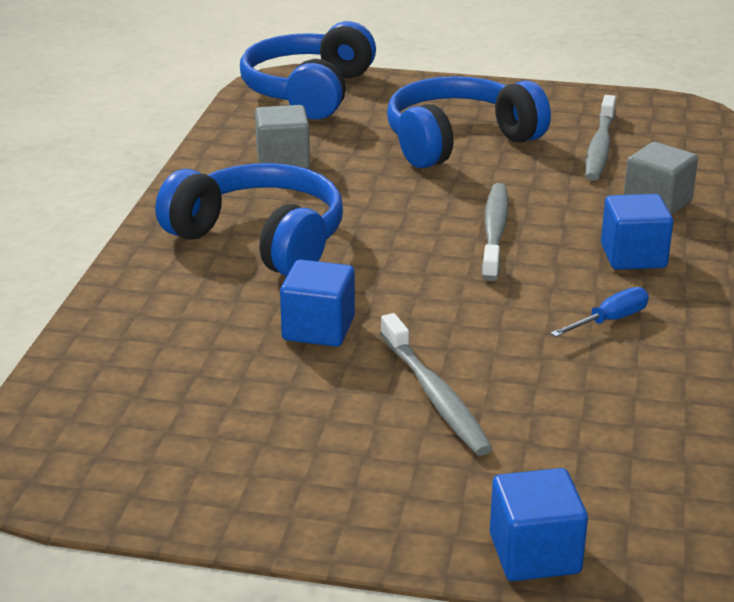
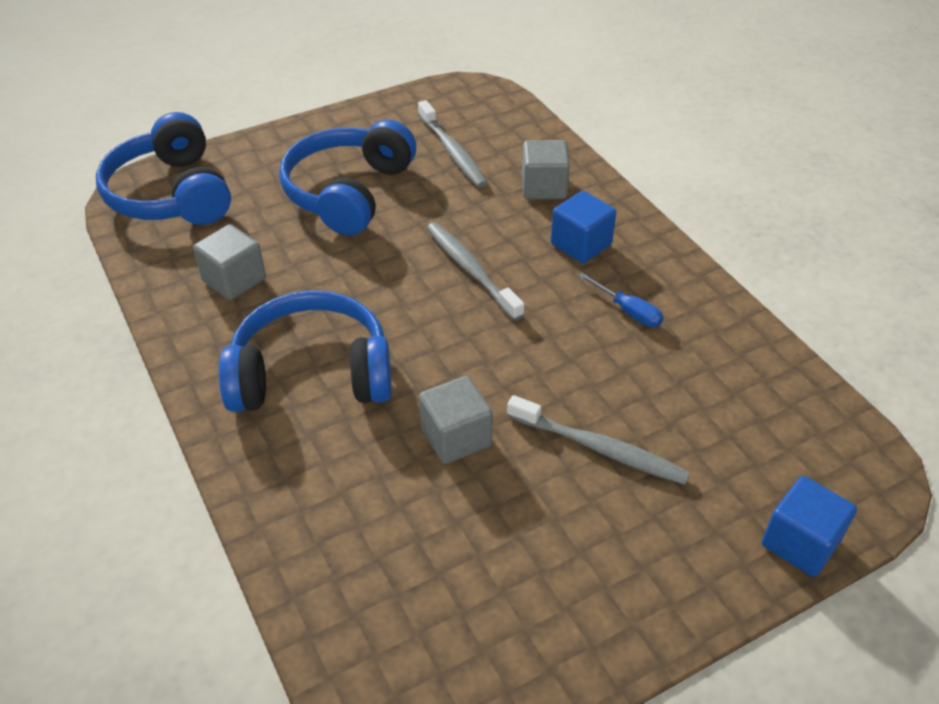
camera: 40 degrees left, 15 degrees up
(318, 329) = (456, 437): blue cube -> grey cube
(610, 320) = (628, 311): blue screwdriver -> blue screwdriver turned 120 degrees clockwise

